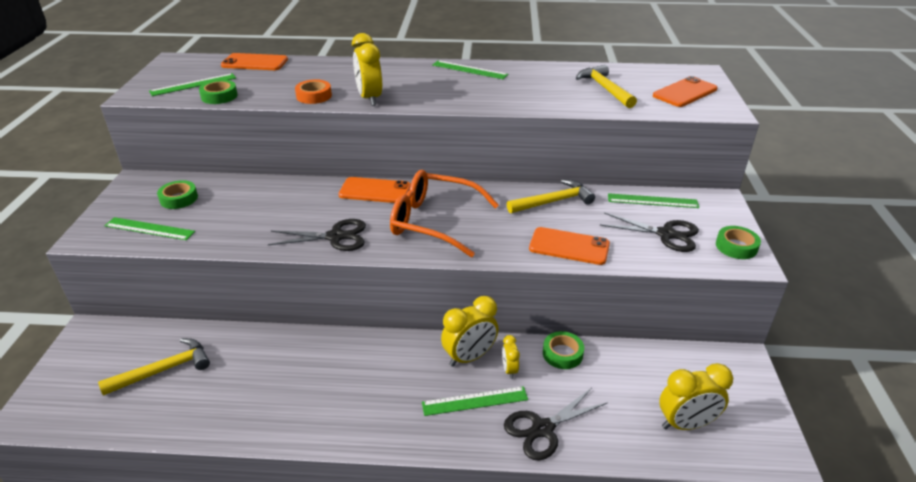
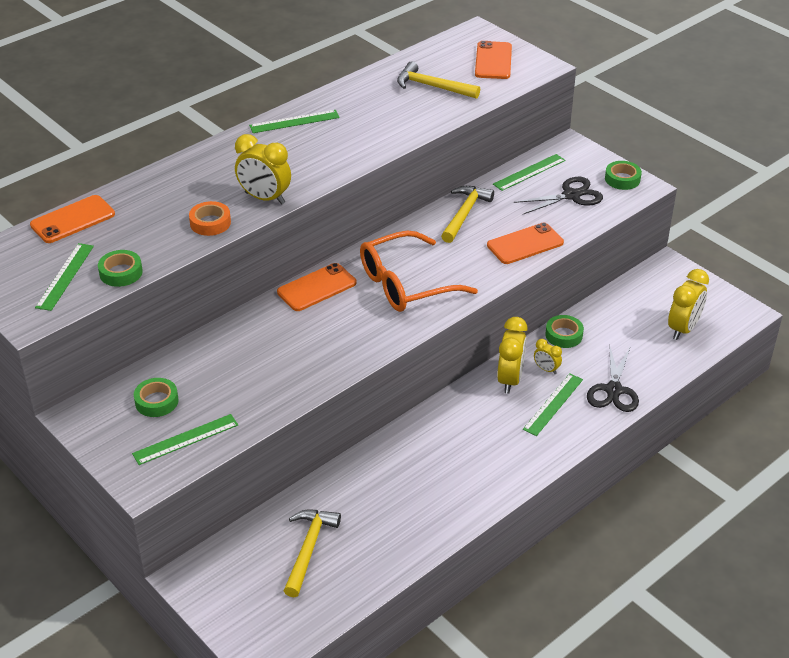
camera: 45 degrees left, 5 degrees up
(335, 237) = (353, 343): black scissors -> none

